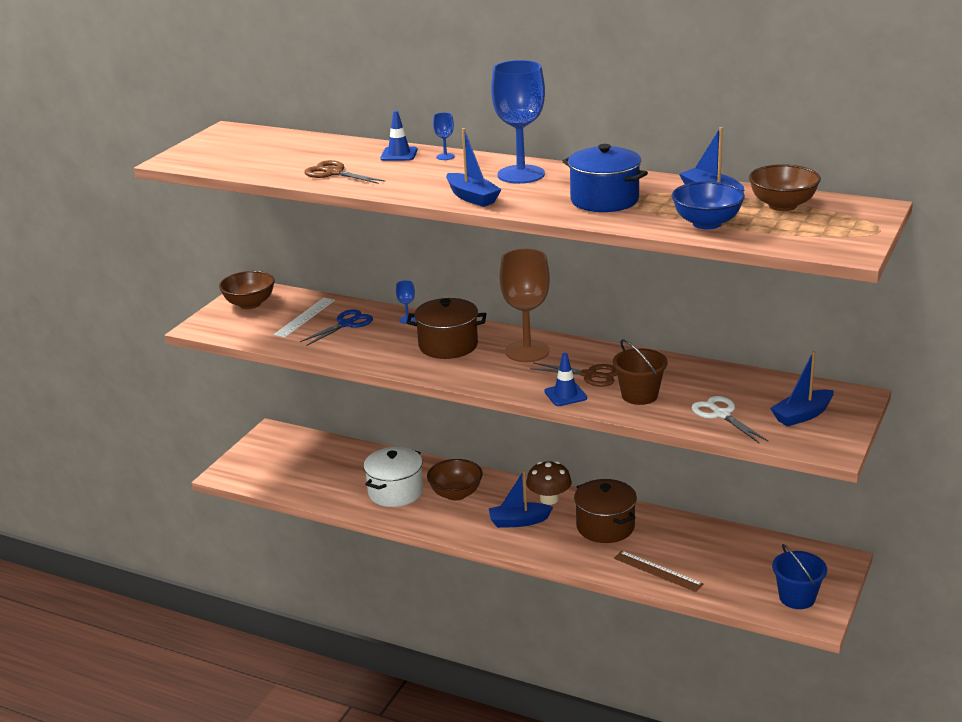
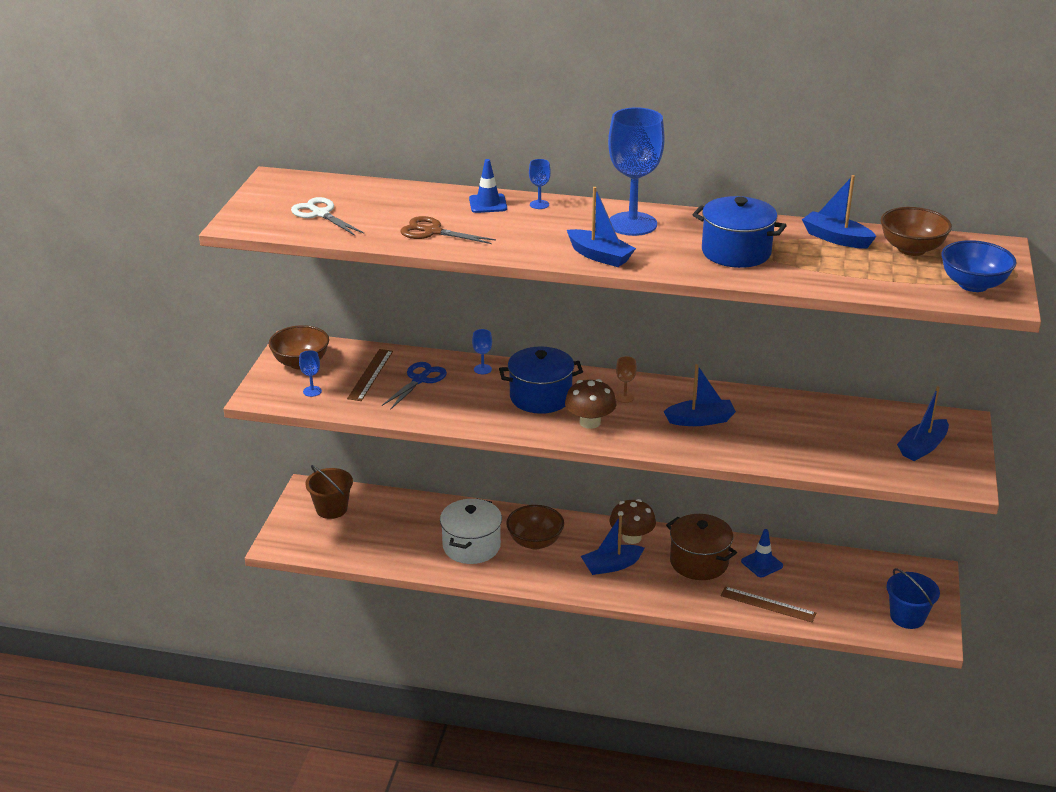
camera: 15 degrees left, 5 degrees up
(247, 327) = (312, 391): none -> blue goblet
(305, 317) = (370, 374): white ruler -> brown ruler
(448, 345) = (540, 397): brown pot -> blue pot
(483, 369) = (590, 422): none -> brown mushroom
(527, 351) = (625, 397): brown goblet -> brown goblet, size x0.41
(565, 395) = (687, 445): blue traffic cone -> blue traffic cone (762, 564)
(589, 375) = (700, 420): brown scissors -> blue boat
(639, 395) = (759, 439): brown bucket -> brown bucket (331, 509)
(707, 223) = (852, 275): blue bowl -> blue bowl (973, 285)
(721, 414) = (847, 453): white scissors -> white scissors (320, 214)

